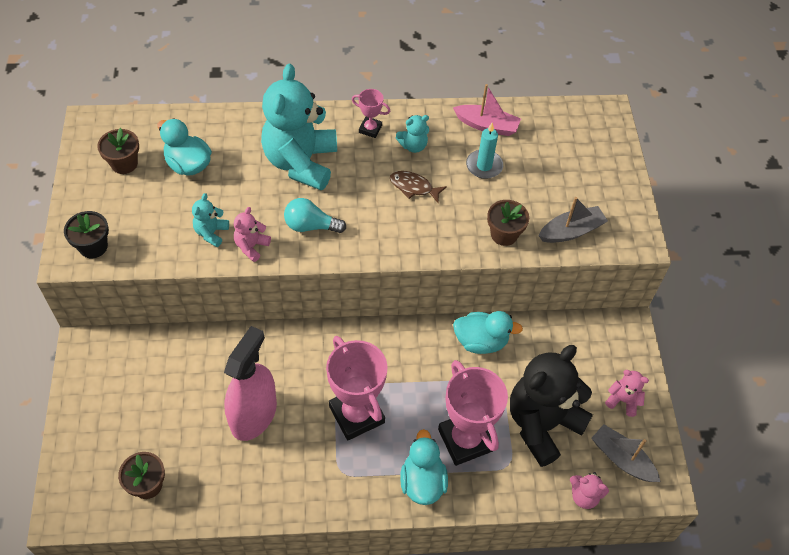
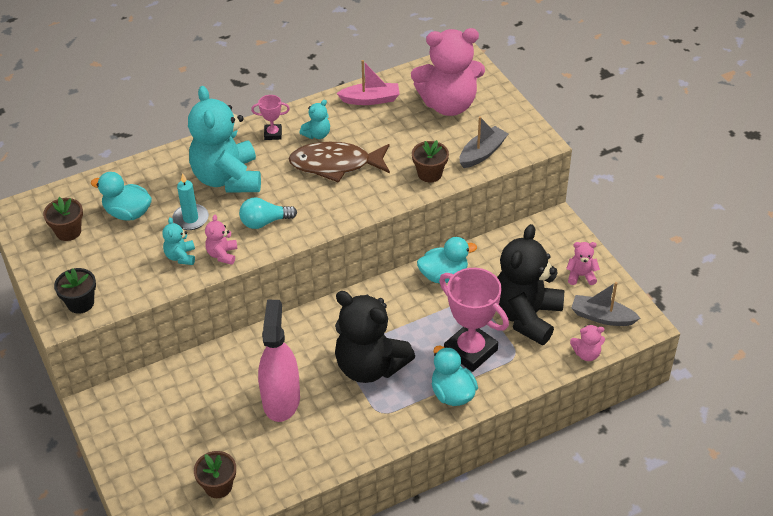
camera: 20 degrees left, 10 degrees down
(356, 414) = (370, 366): pink trophy -> black teddy bear
(413, 187) = (335, 165): brown fish -> brown fish, size x1.93
(484, 166) = (385, 130): turquoise candle -> turquoise candle (190, 219)
(564, 161) = (448, 104): none -> pink teddy bear

